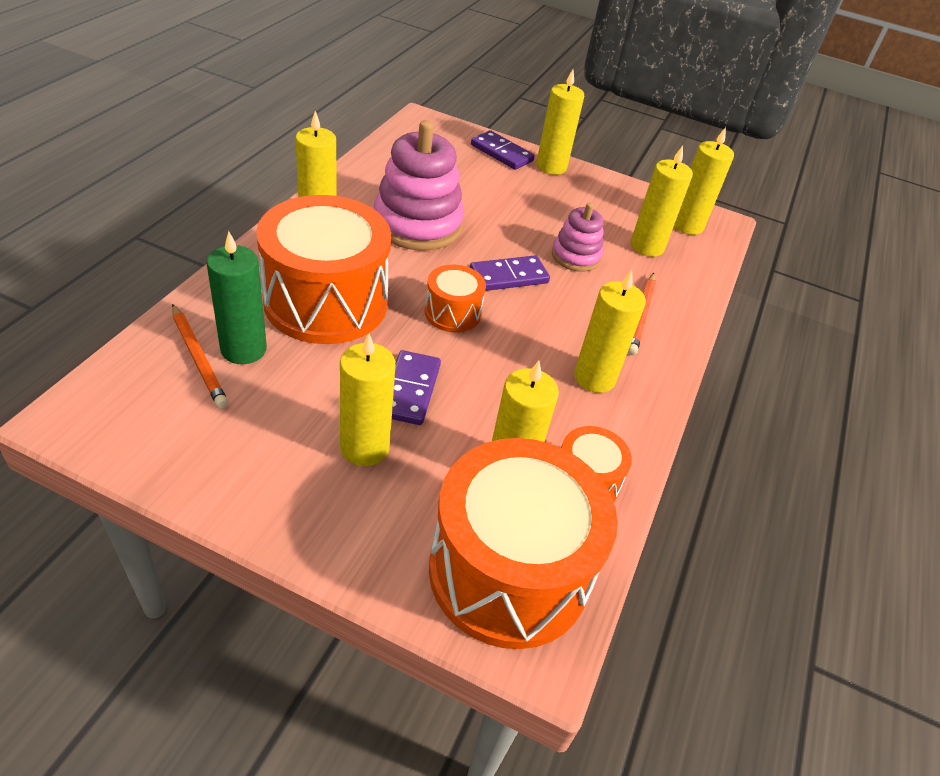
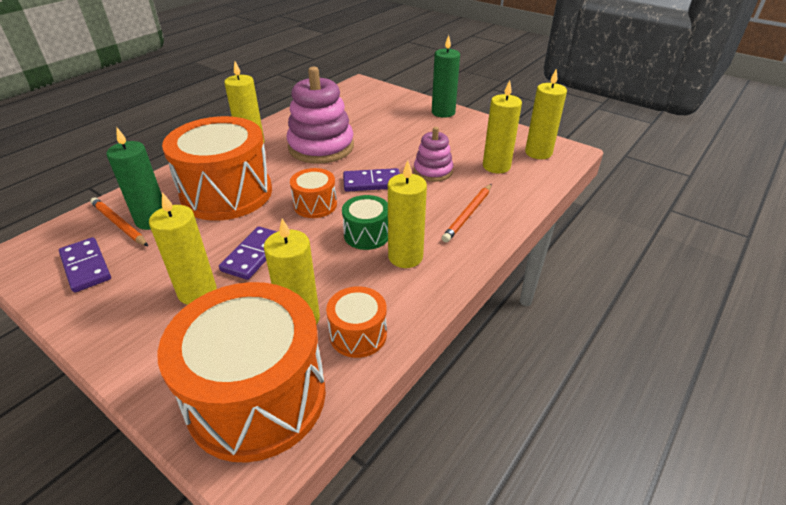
camera: 20 degrees right, 5 degrees down
(198, 358) = (119, 224): orange pencil -> orange pencil turned 150 degrees clockwise
(502, 153) = (409, 103): purple domino -> purple domino (86, 266)
(536, 351) = (367, 234): none -> green drum
(551, 167) = (443, 112): yellow candle -> green candle

